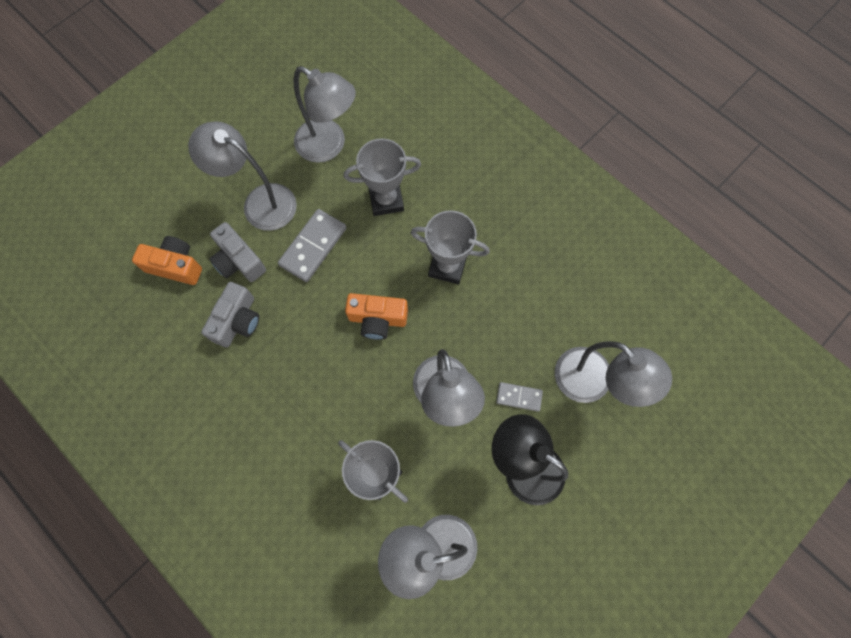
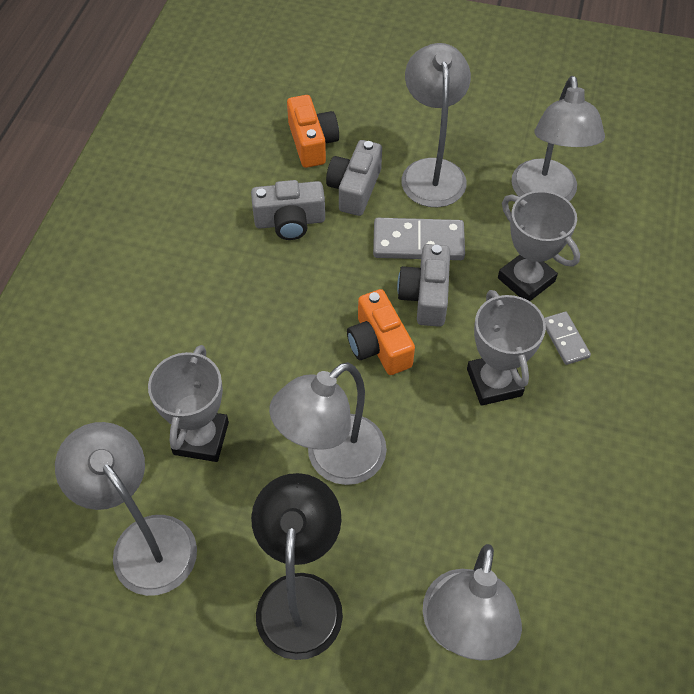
camera: 60 degrees right, 15 degrees down
(358, 268) = (425, 296): none -> grey camera
(519, 397) = (385, 546): grey domino -> grey domino (565, 339)

